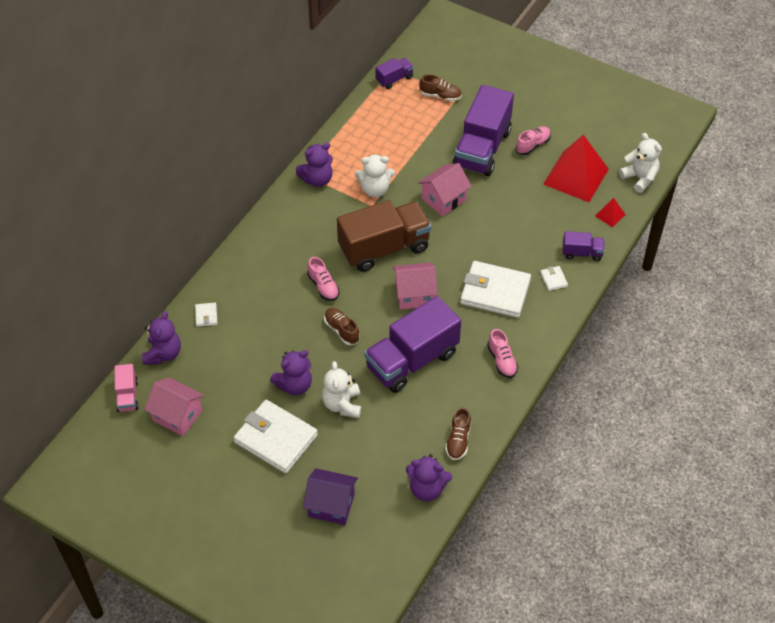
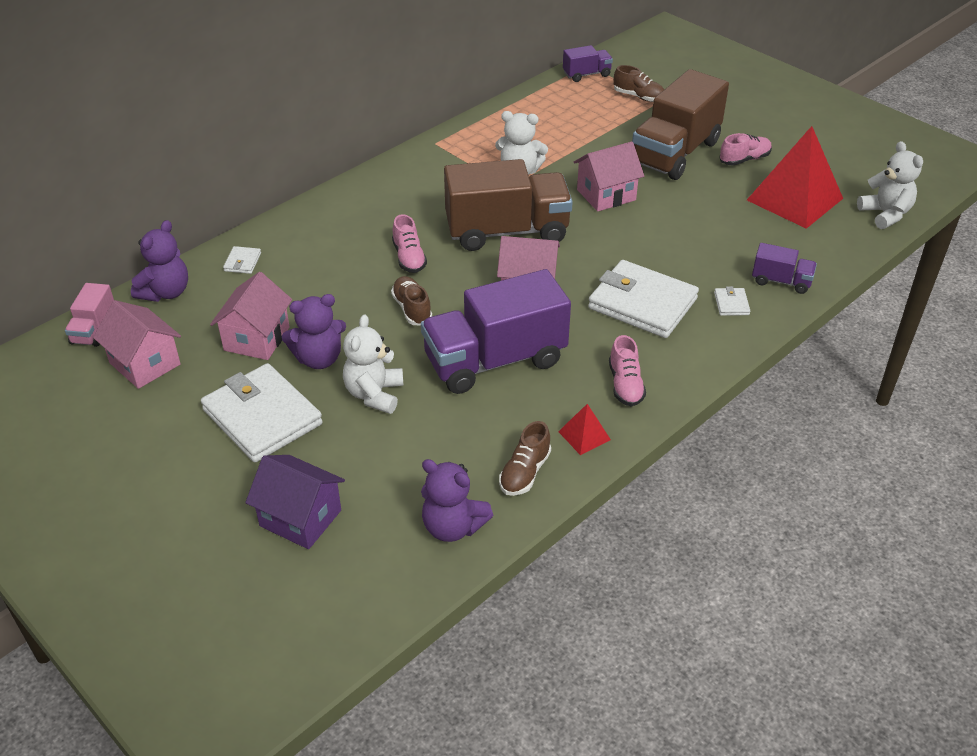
camera: 15 degrees right, 10 degrees down
(245, 378) = (257, 338): none -> pink house
(317, 179) = (450, 151): purple teddy bear -> none
(482, 148) = (675, 153): purple truck -> brown truck
(610, 215) = (832, 247): red pyramid -> red pyramid (584, 435)

